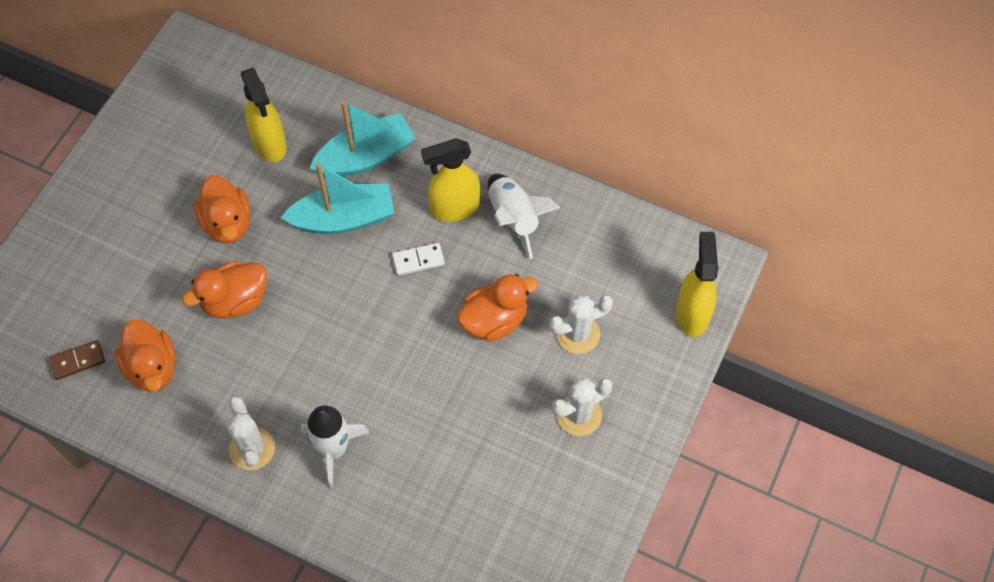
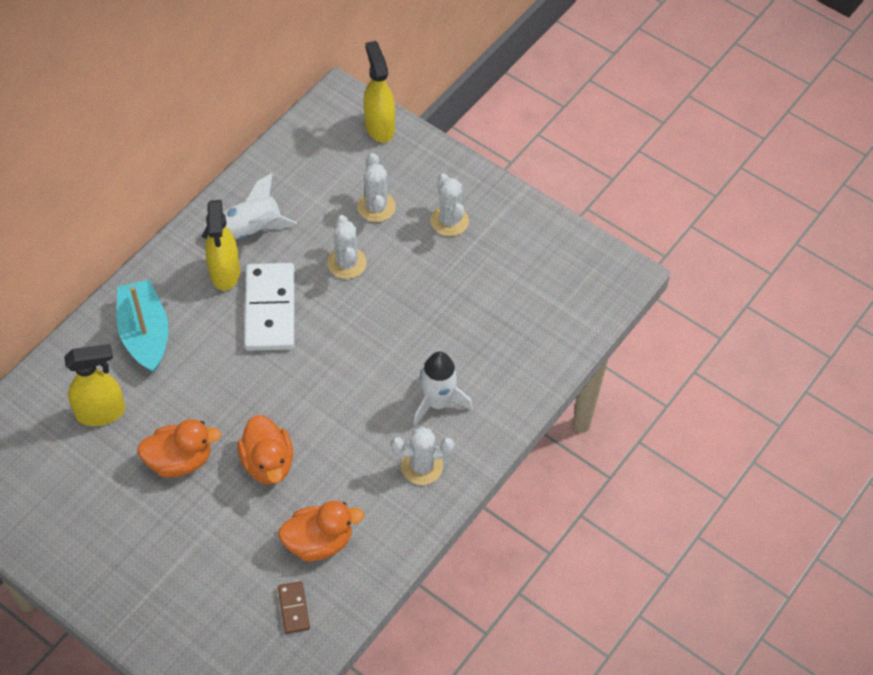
camera: 80 degrees left, 5 degrees down
(343, 219) = (207, 361): turquoise boat -> none
(418, 260) = (270, 309): white domino -> white domino, size x2.14
(494, 320) = (347, 263): orange duck -> white cactus
(692, 314) = (379, 127): yellow spray bottle -> yellow spray bottle turned 60 degrees clockwise

